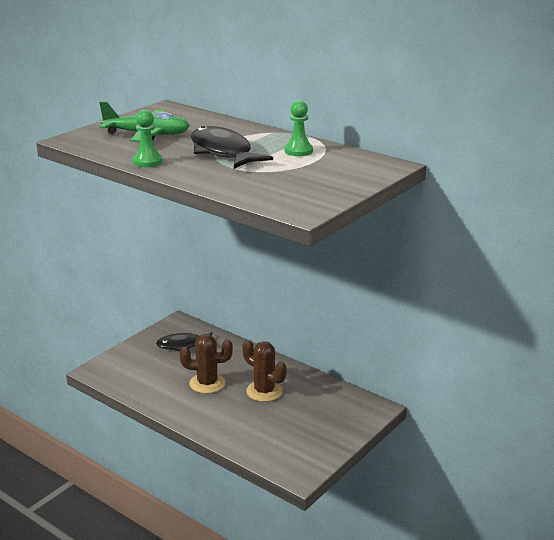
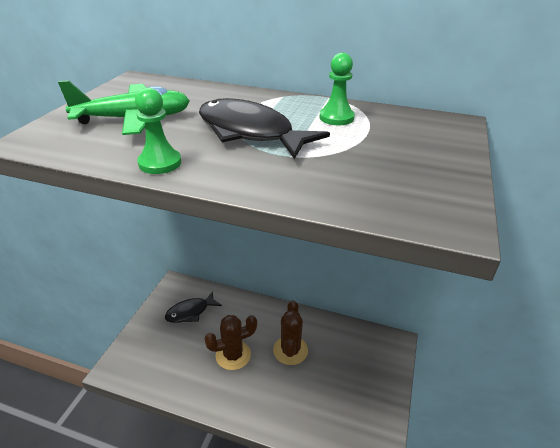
camera: 20 degrees left, 10 degrees up
(264, 391) = (290, 350): brown cactus -> brown cactus turned 75 degrees clockwise

